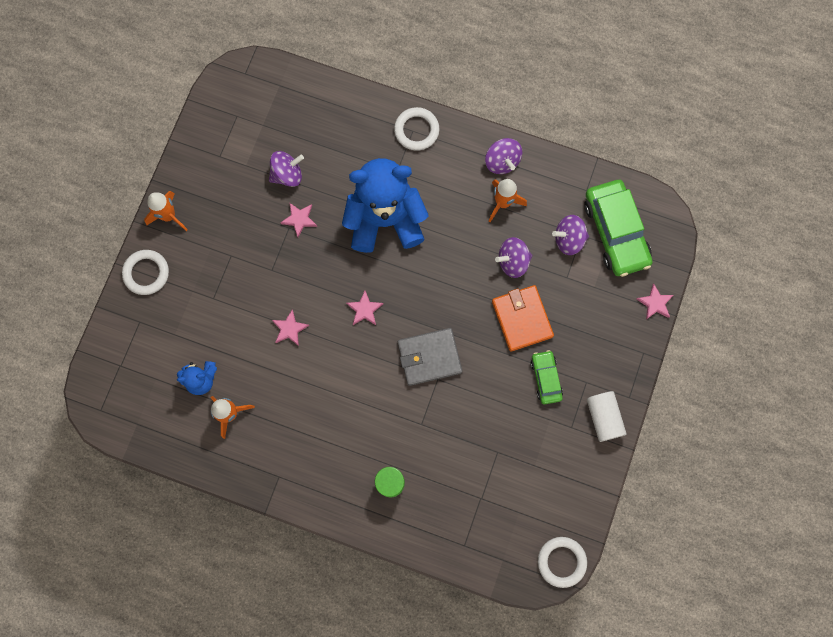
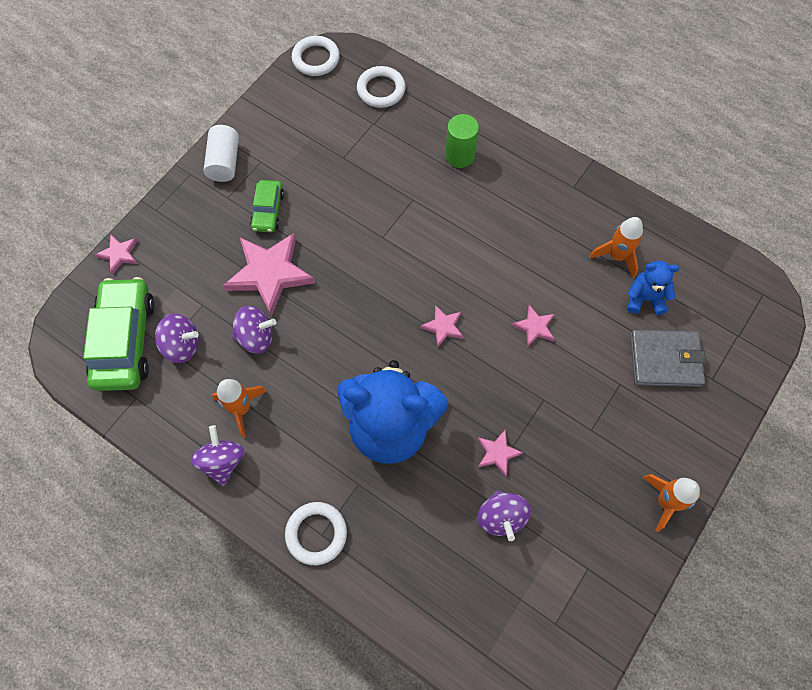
camera: 165 degrees left, 10 degrees down
(146, 273) = (700, 435): white ring -> white ring (381, 90)
(287, 174) = (501, 517): purple spinning top -> purple spinning top turned 90 degrees counterclockwise
(429, 357) = (384, 260): grey wallet -> grey wallet (665, 360)
(522, 319) = (270, 274): orange wallet -> pink star

